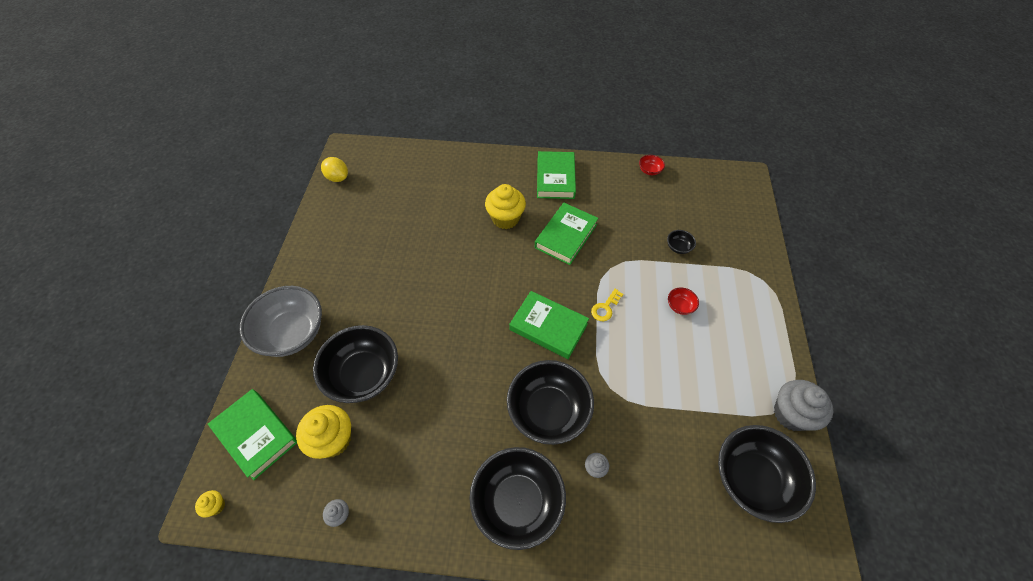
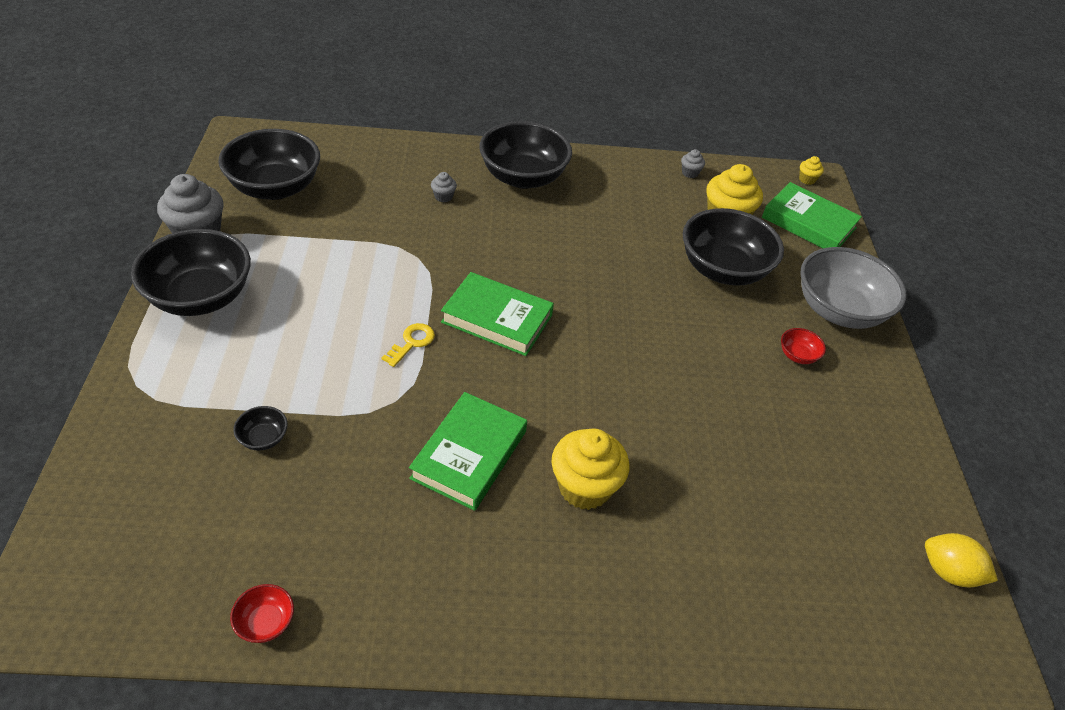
camera: 170 degrees right, 10 degrees down
(548, 411) = (494, 238): black bowl -> black bowl (201, 297)
(555, 178) = (490, 590): green book -> none
(680, 306) = (295, 346): red bowl -> red bowl (797, 355)

